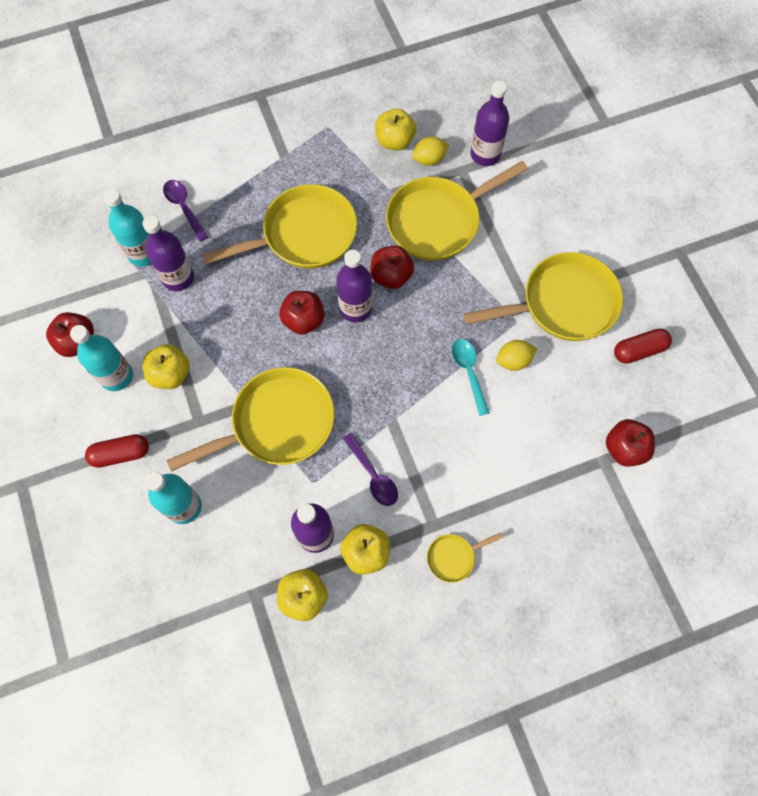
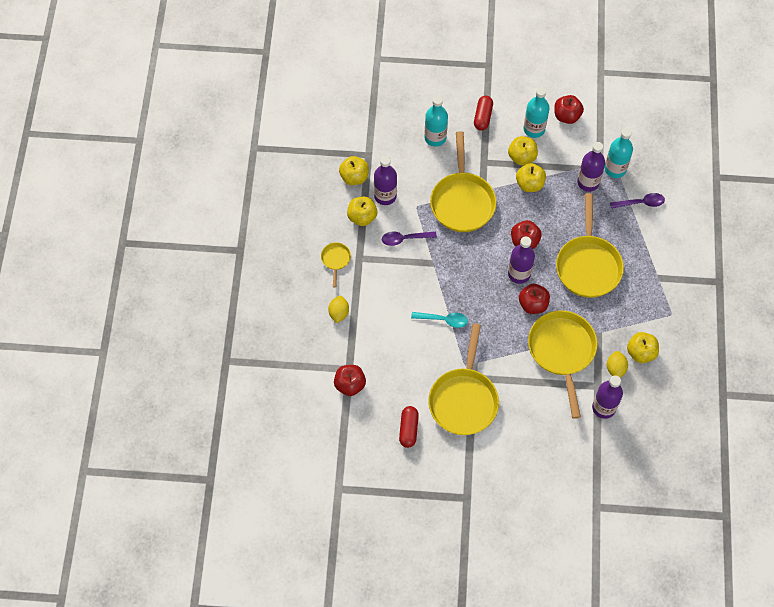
camera: 115 degrees right, 5 degrees down
(211, 347) = (529, 184): none -> yellow apple
(513, 360) = (438, 349): yellow lemon -> yellow lemon (339, 313)

